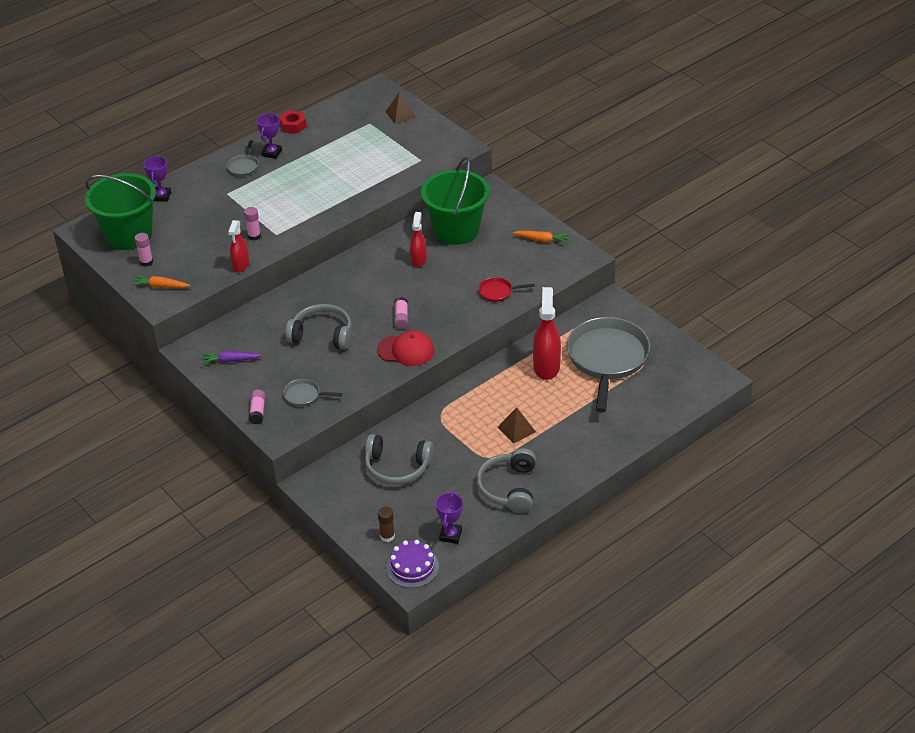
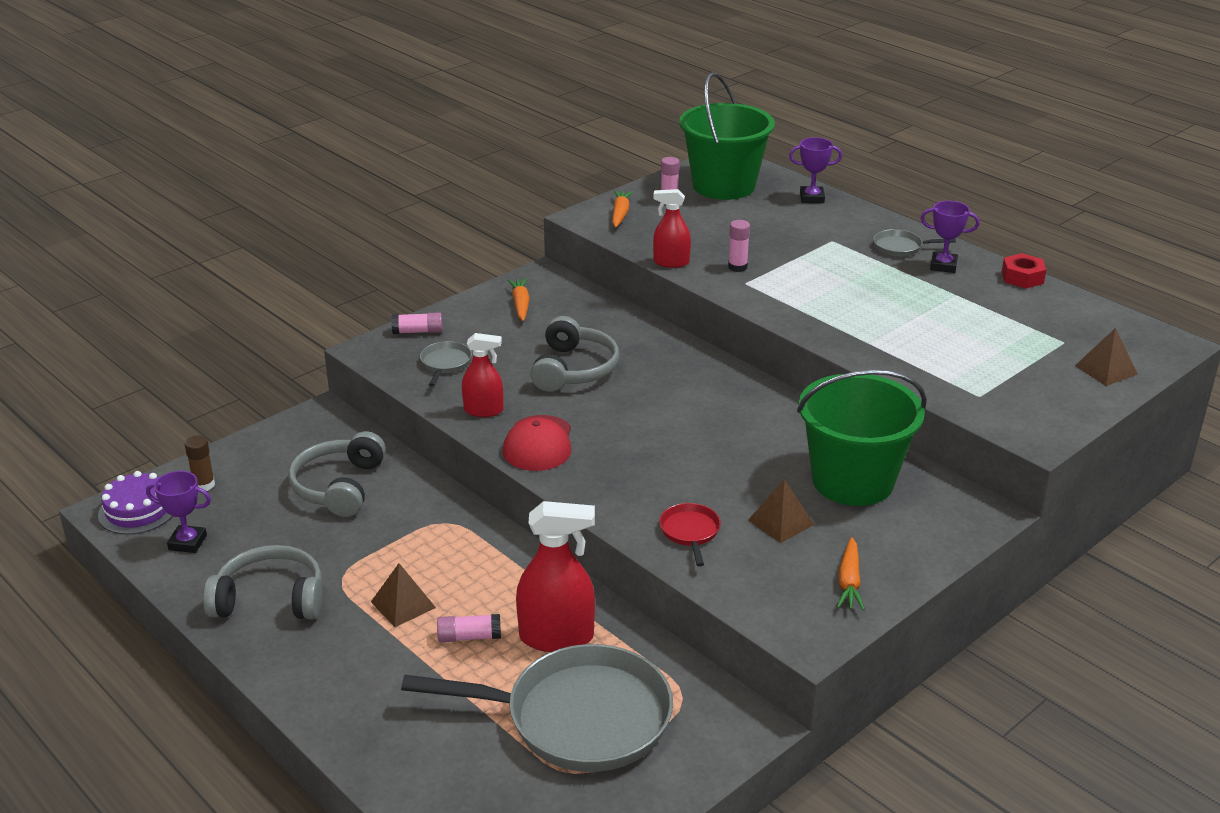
camera: 85 degrees right, 10 degrees down
(230, 360) = (520, 304): purple carrot -> orange carrot
(401, 318) = (616, 435): pink glue stick -> pink glue stick (469, 637)
(418, 260) = (763, 445): red spray bottle -> red spray bottle (483, 410)
(491, 259) = (781, 522): none -> brown pyramid

